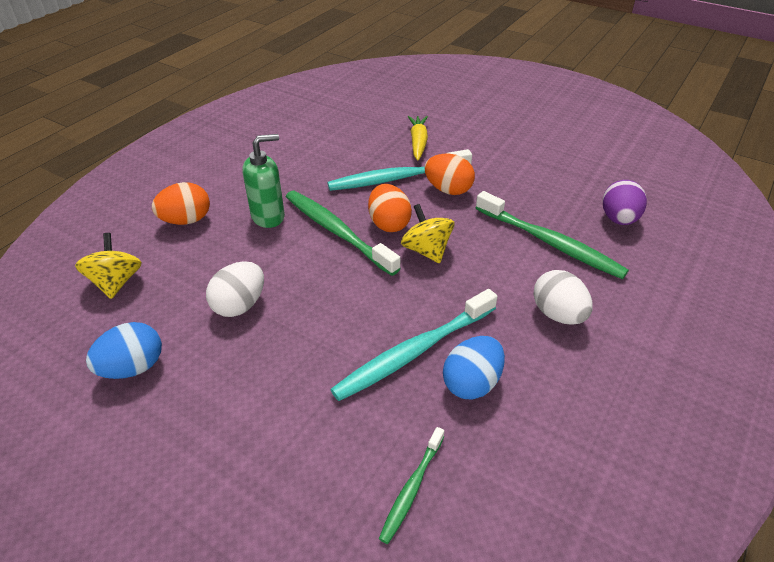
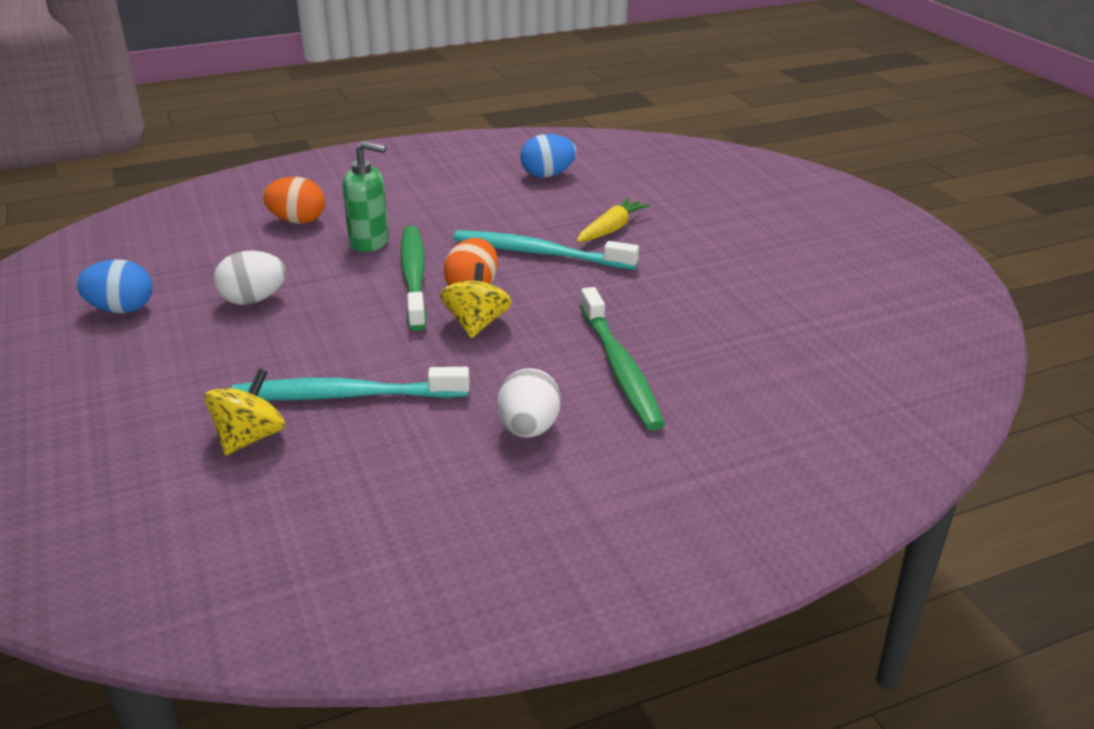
camera: 35 degrees right, 10 degrees down
(116, 282) = (185, 246): yellow spinning top -> yellow spinning top (250, 437)
(412, 488) = (202, 485): green toothbrush -> none
(448, 190) = (579, 282): orange egg -> none
(471, 383) = (360, 441): blue egg -> blue egg (547, 175)
(618, 219) = (740, 379): purple egg -> none

